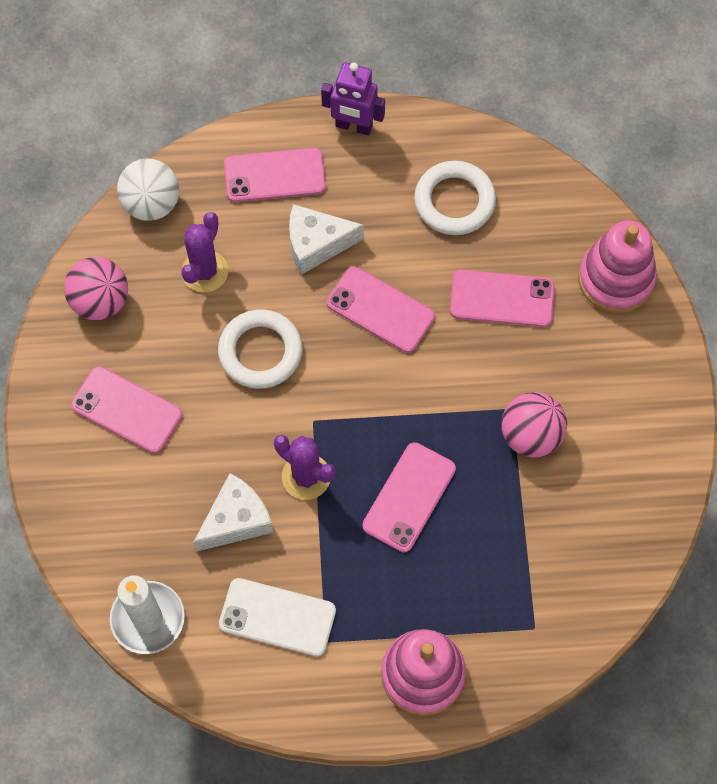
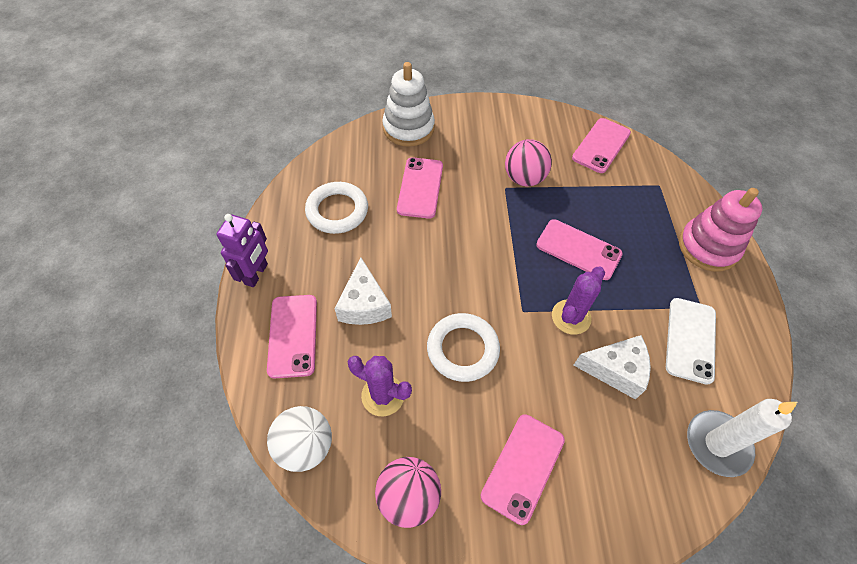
camera: 90 degrees left, 10 degrees down
(236, 520) = (615, 370): white cheese -> white cheese turned 135 degrees clockwise
(380, 310) = (426, 261): pink phone -> pink phone (601, 145)
(616, 279) = (408, 128): pink stacking toy -> white stacking toy

